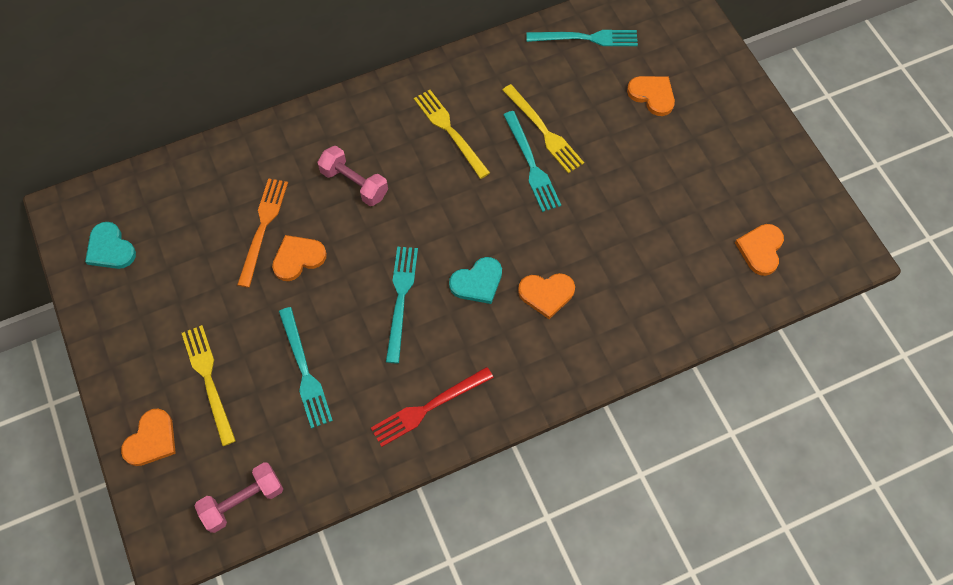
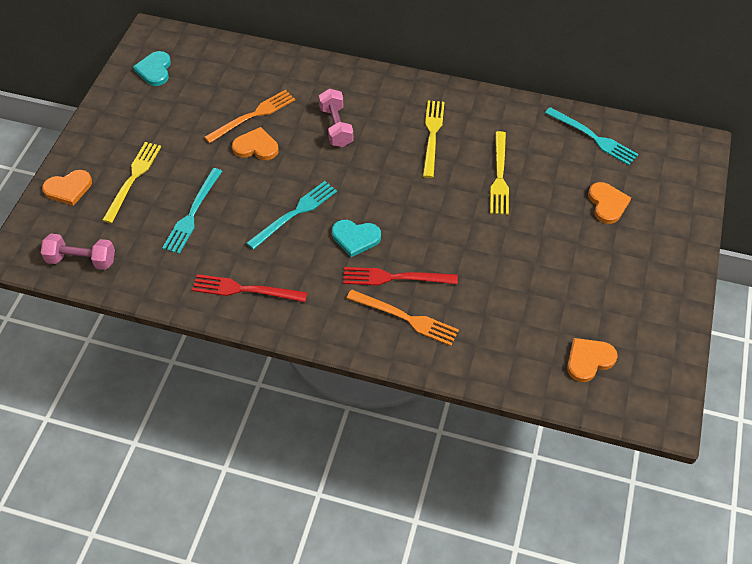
camera: 40 degrees right, 10 degrees down
(531, 164) = (468, 191): turquoise fork -> none
(546, 294) = (395, 277): orange heart -> red fork
(590, 325) = (405, 318): none -> orange fork

